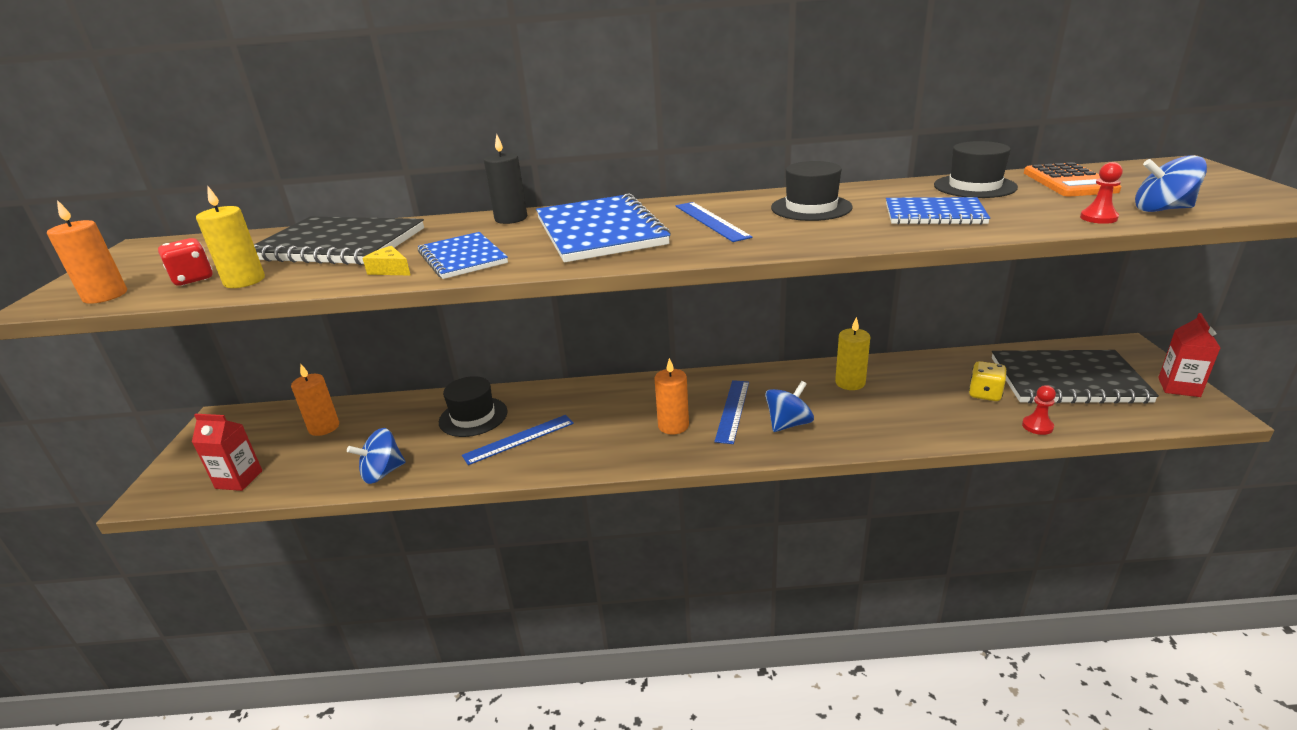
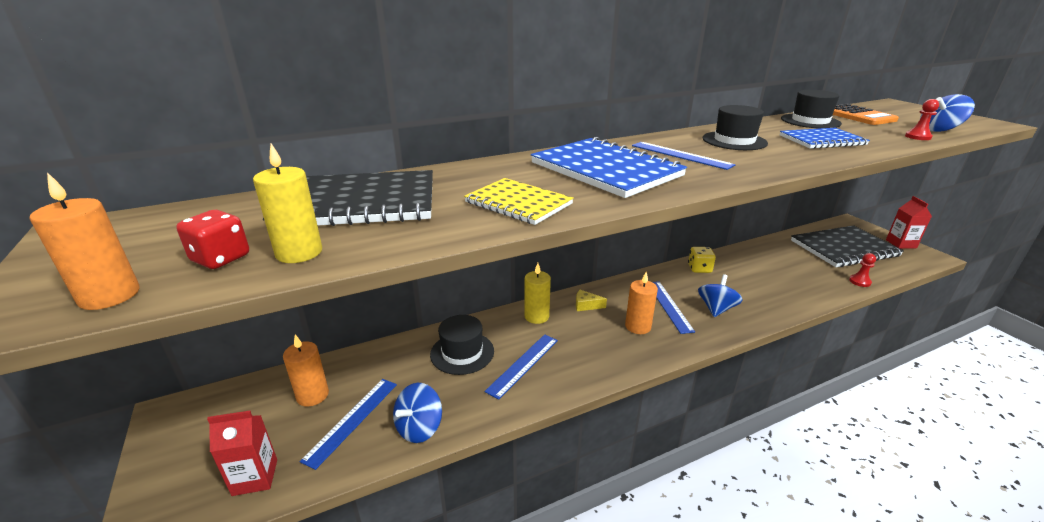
camera: 25 degrees left, 0 degrees up
(337, 454) = (352, 420): none -> blue ruler
(390, 270) = (461, 222): yellow cheese -> yellow cheese (586, 305)
(462, 258) = (518, 203): blue notebook -> yellow notebook
(511, 218) = (504, 165): black candle -> none
(850, 383) = (725, 271): yellow candle -> yellow candle (536, 316)
(984, 394) = (810, 265): yellow dice -> yellow dice (699, 269)

